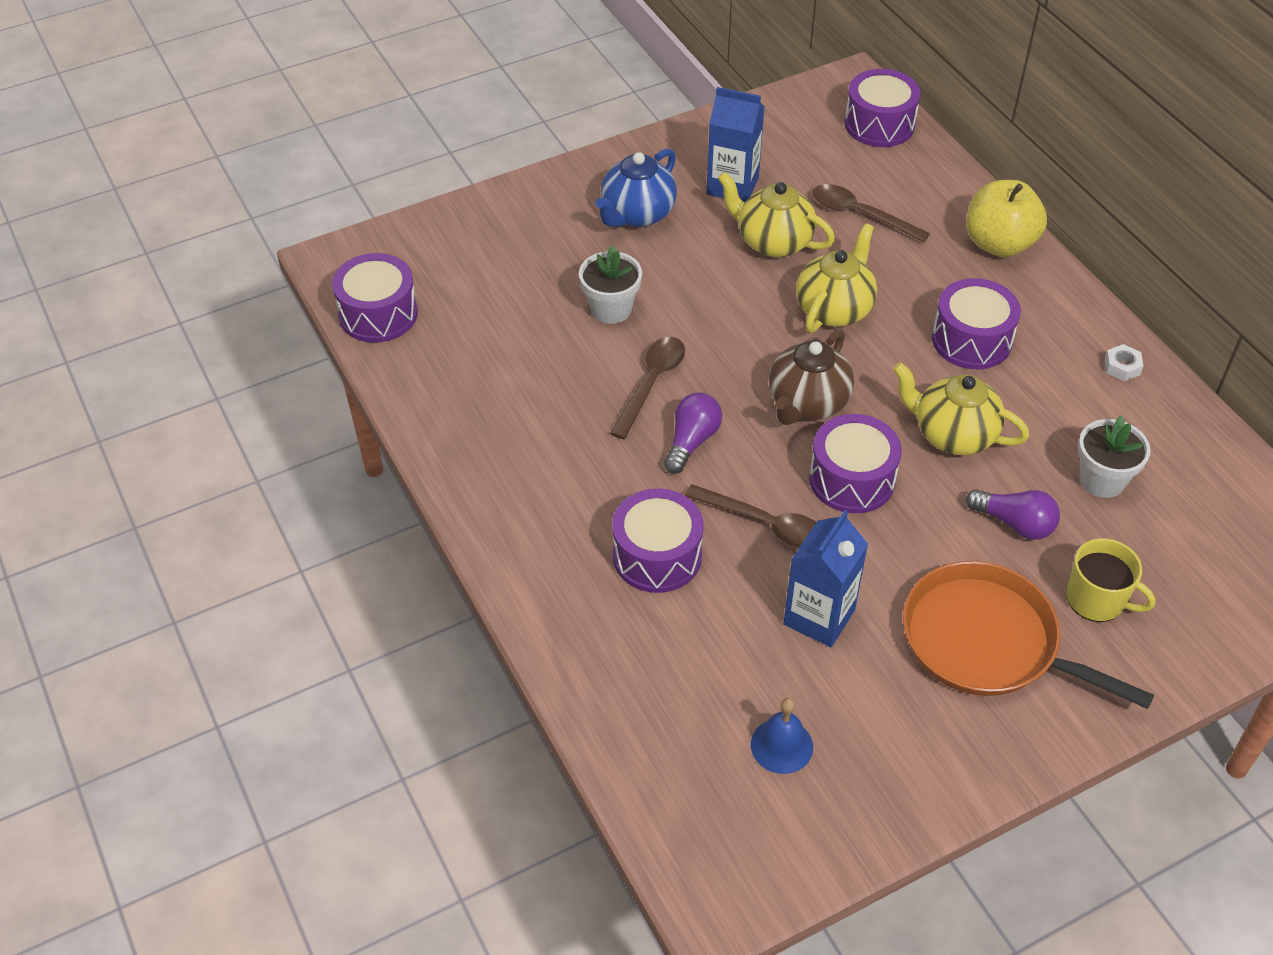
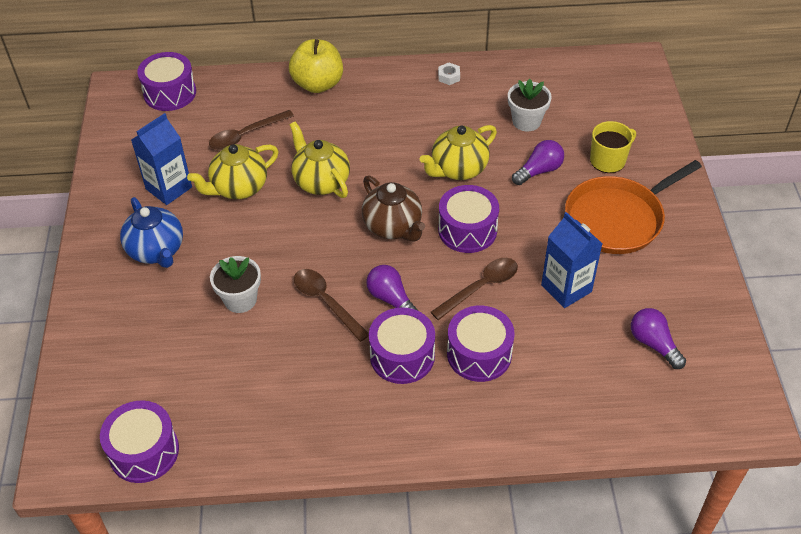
camera: 65 degrees left, 0 degrees up
(781, 745) = (653, 344): blue bell -> purple light bulb
(971, 340) = (388, 129): purple drum -> purple drum (402, 356)

